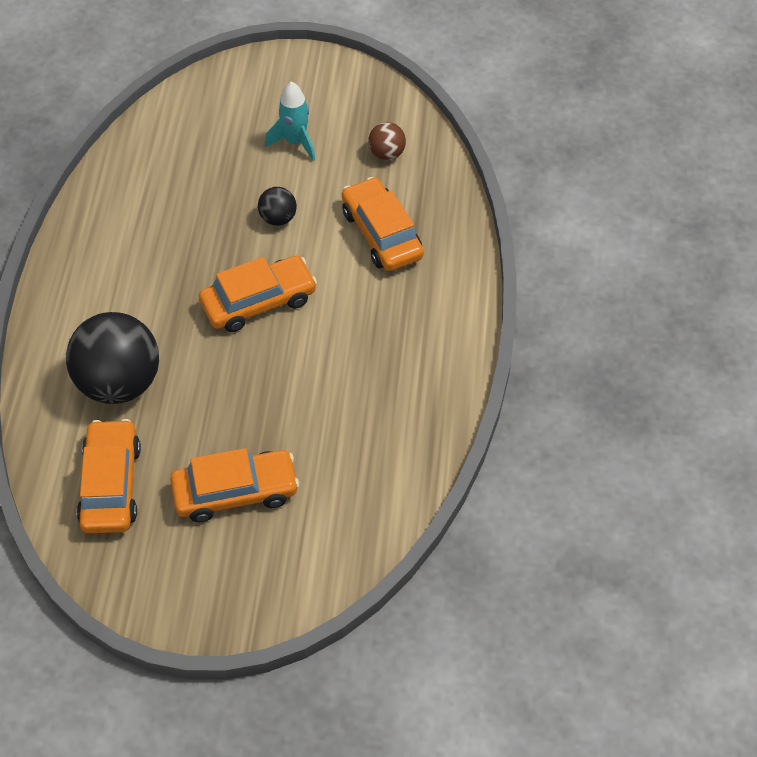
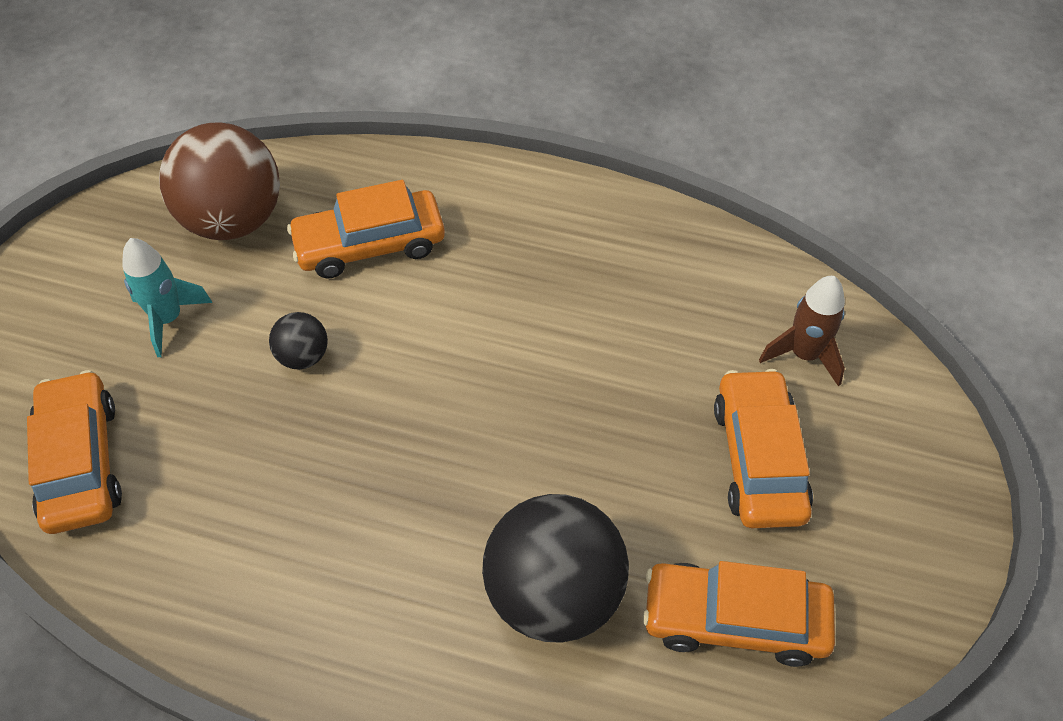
camera: 80 degrees left, 0 degrees up
(258, 302) = (446, 397): orange car -> orange car (80, 462)
(333, 518) = (804, 355): none -> brown rocket
(386, 154) = (233, 220): brown ball -> brown ball, size x2.16

